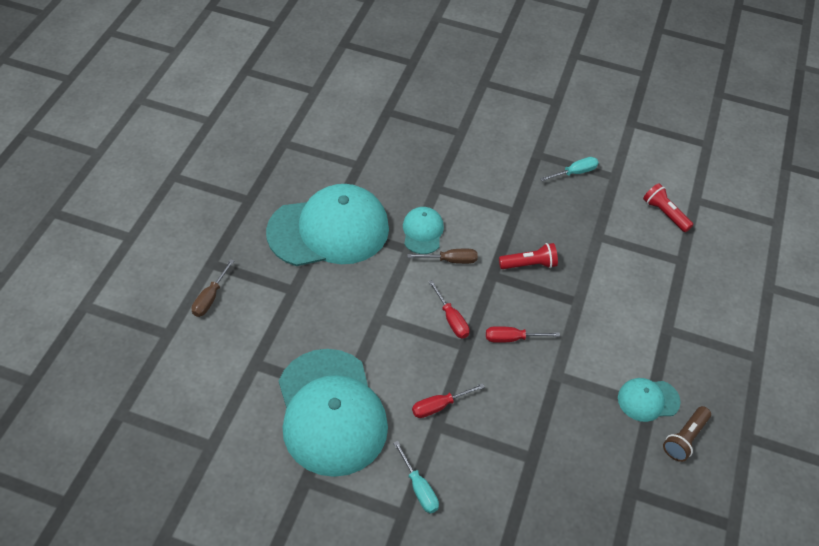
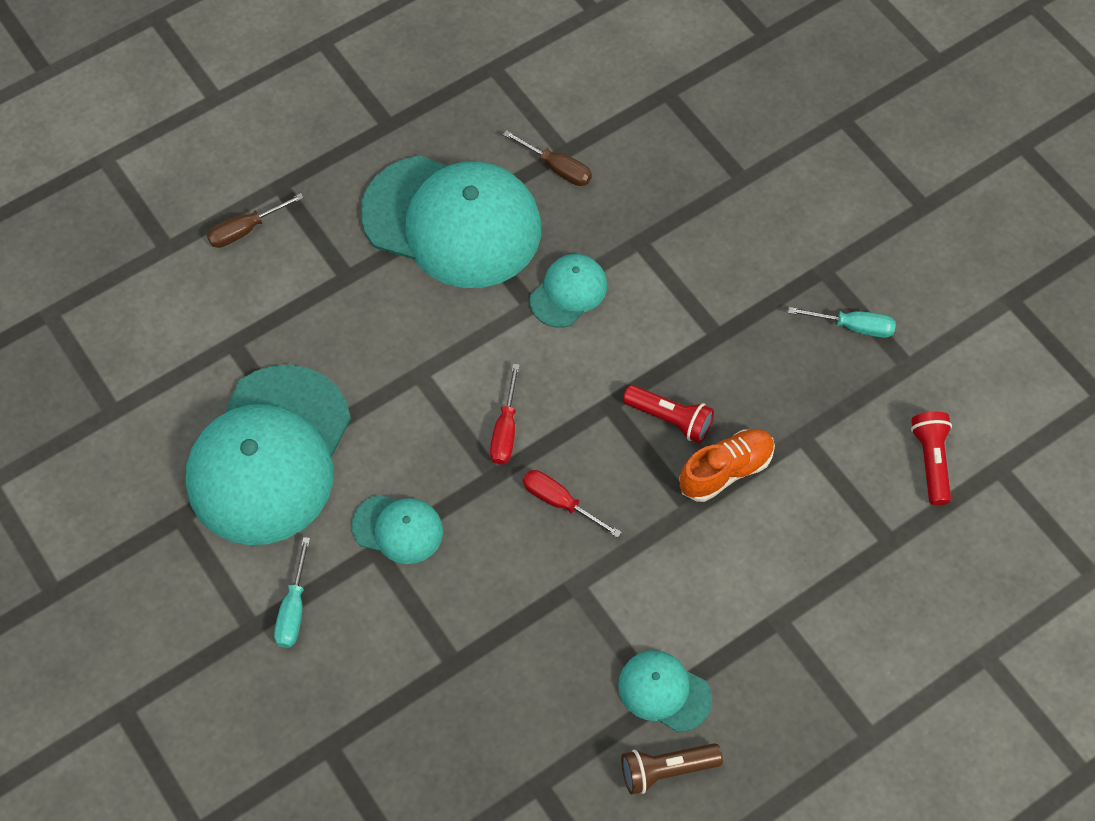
camera: 40 degrees right, 10 degrees up
(439, 406) = (398, 529): red screwdriver -> turquoise cap
(451, 260) = (571, 352): brown screwdriver -> brown screwdriver (557, 168)
(578, 273) = (725, 471): none -> orange shoe

